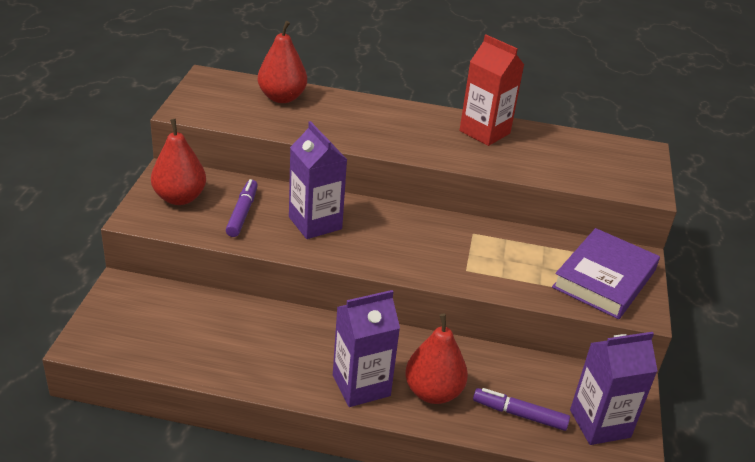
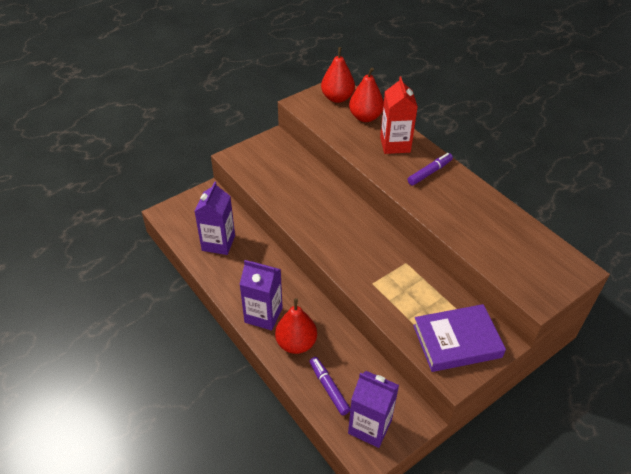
camera: 45 degrees right, 10 degrees up
(180, 198) = (265, 155): red pear -> red pear (337, 98)
(242, 213) = (287, 180): purple marker -> purple marker (429, 172)
(315, 223) = (318, 207): purple carton -> purple carton (218, 243)
(484, 132) = (470, 198): red carton -> red carton (395, 144)

